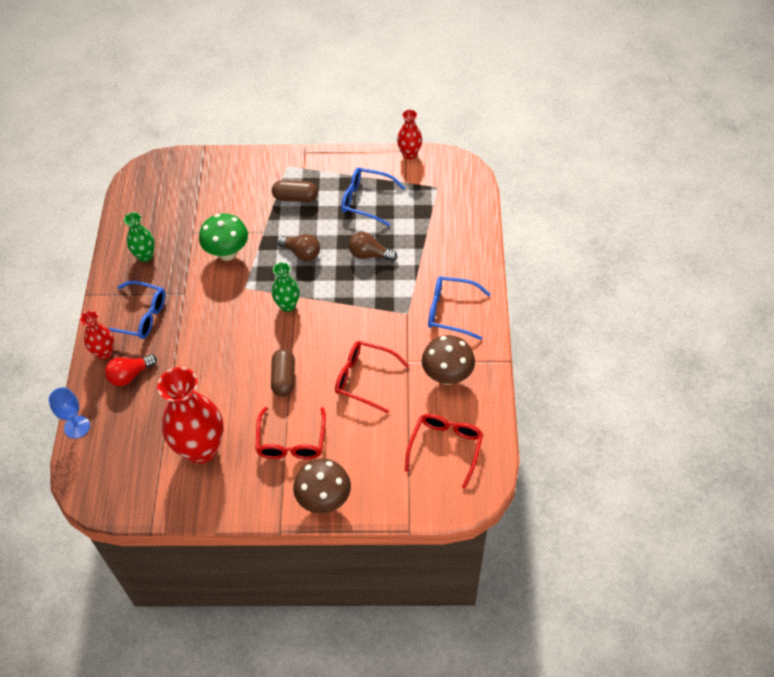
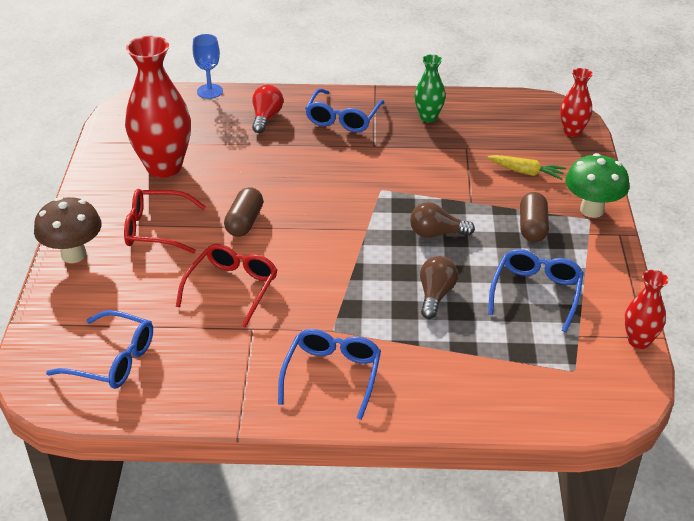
camera: 90 degrees right, 15 degrees down
(104, 353) = (297, 100): red vase -> red vase (572, 132)
(130, 375) = (266, 117): red light bulb -> red light bulb turned 45 degrees clockwise
(227, 253) = (434, 174): green mushroom -> green mushroom (592, 210)
(229, 197) = (526, 172): none -> yellow carrot
(284, 378) = (244, 222): brown capsule -> brown capsule turned 75 degrees counterclockwise
(287, 305) = (352, 223): green vase -> none
(301, 253) = (436, 233): brown light bulb -> brown light bulb turned 60 degrees clockwise
(445, 447) = (113, 360): red glasses -> blue glasses
(447, 376) = (223, 366): brown mushroom -> none

